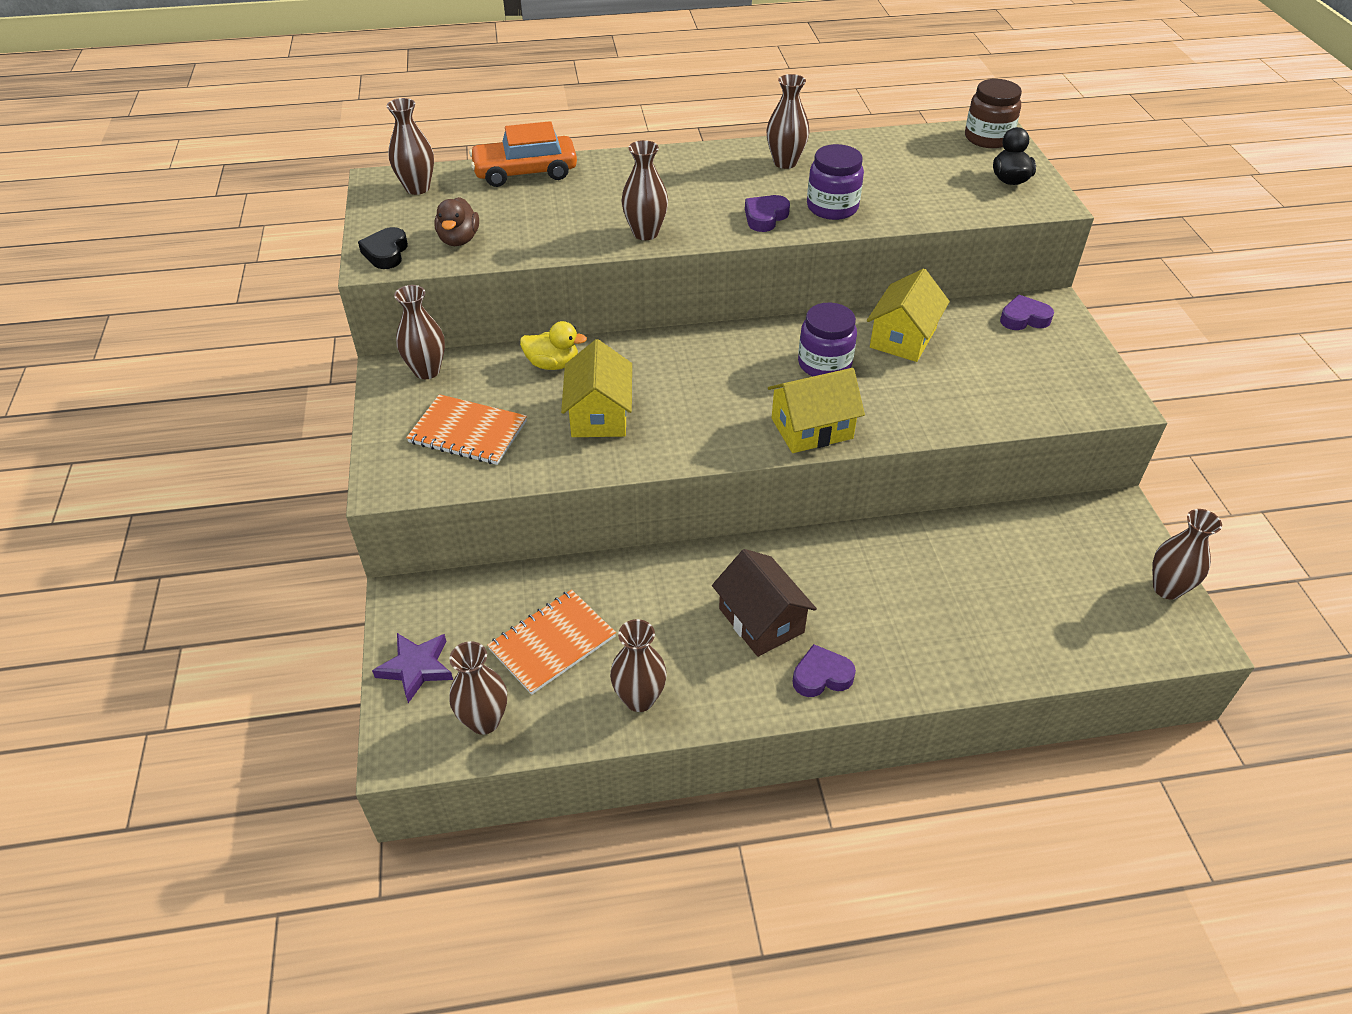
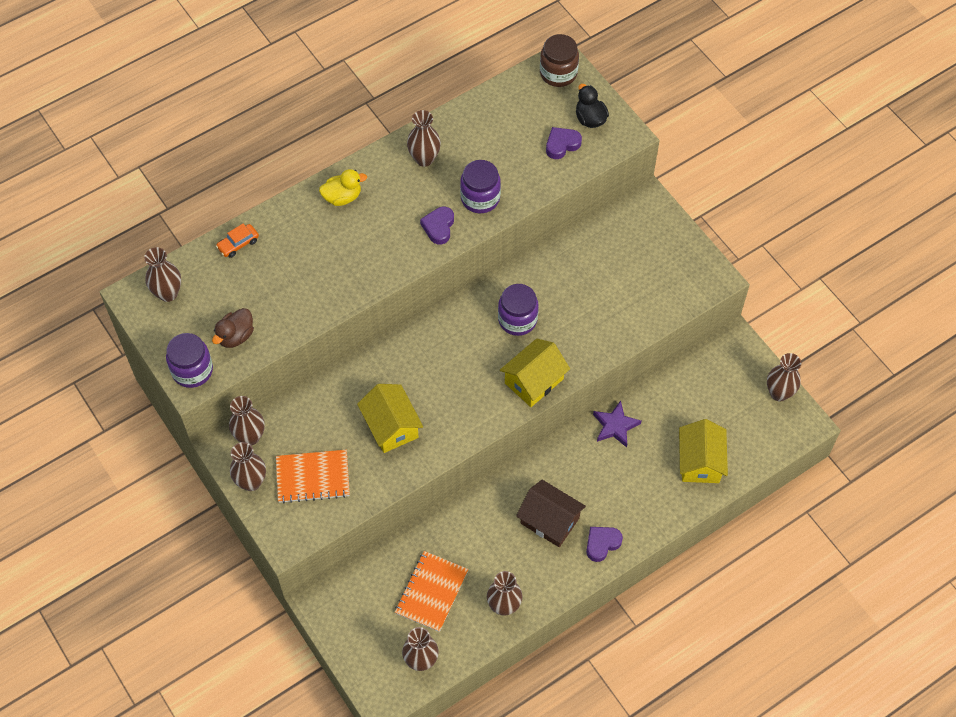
camera: 25 degrees left, 15 degrees up
(386, 253) = (192, 370): black heart -> purple jar
(416, 668) = (358, 645): purple star -> purple star (615, 426)
(459, 240) = (236, 336): brown duck -> brown duck turned 60 degrees clockwise
(525, 172) = (238, 244): orange car -> orange car, size x0.51
(553, 364) = (334, 394): yellow duck -> yellow duck (342, 197)
(645, 233) = (364, 277): brown vase -> brown vase (251, 482)
(903, 338) = (559, 273): yellow house -> yellow house (700, 461)
(1024, 318) = (632, 221): purple heart -> purple heart (562, 145)

